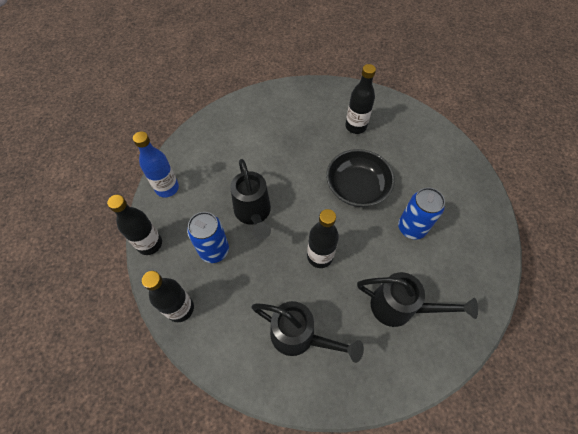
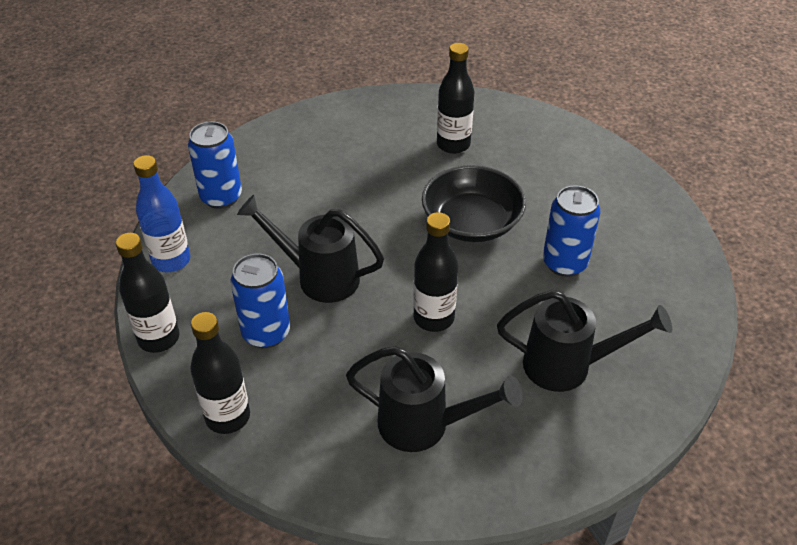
camera: 10 degrees left, 15 degrees down
(205, 146) = (221, 197): none -> blue can
(253, 214) = (318, 277): black watering can -> black watering can turned 135 degrees clockwise

